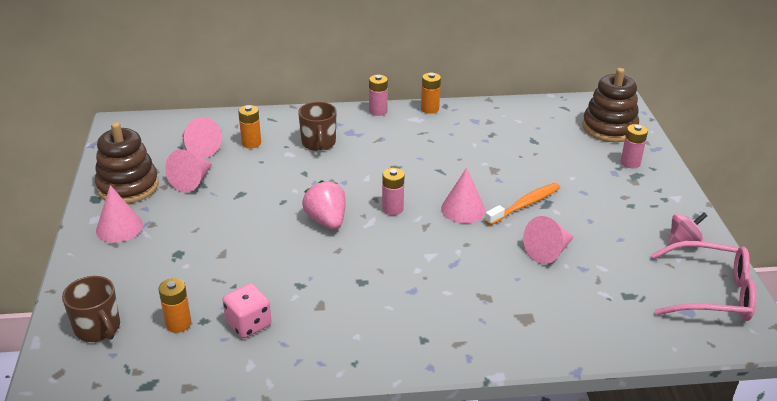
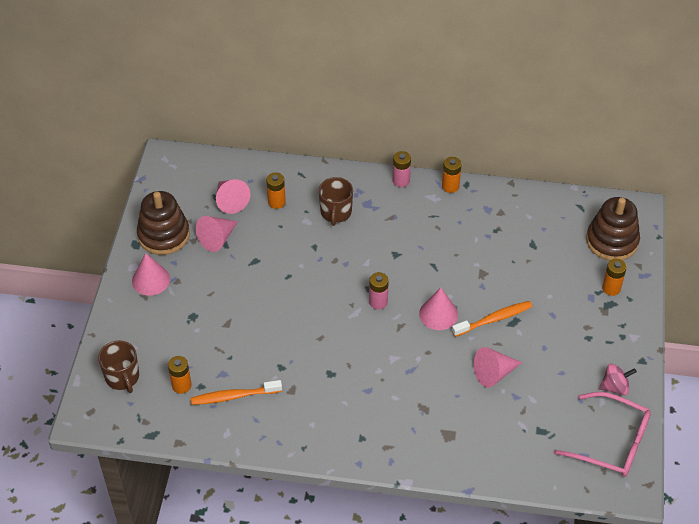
camera: 15 degrees right, 15 degrees up
(248, 324) = (233, 396): pink dice -> orange toothbrush
(326, 221) = (319, 305): pink strawberry -> none
(630, 163) = (611, 288): pink battery -> orange battery

